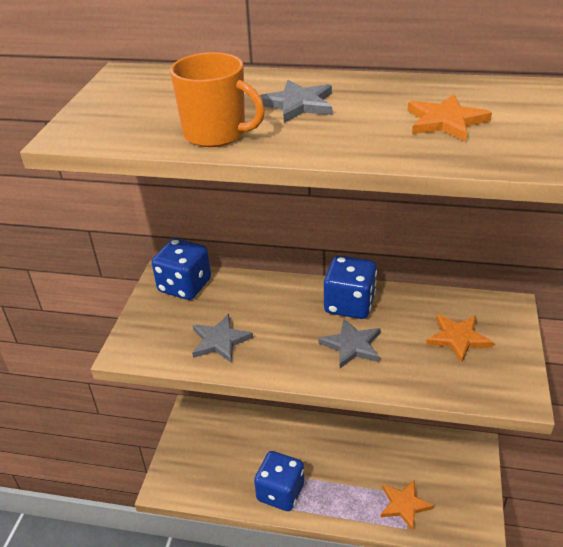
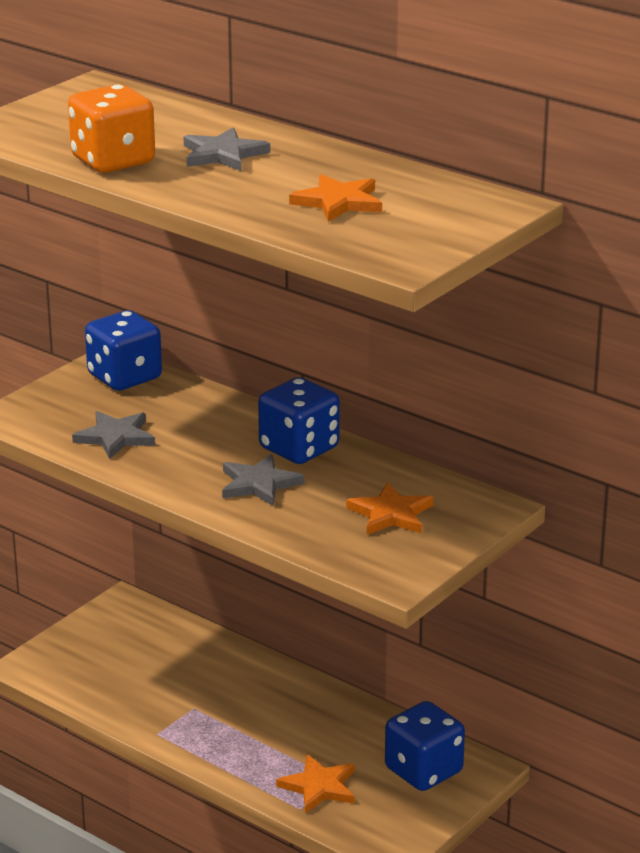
camera: 25 degrees right, 10 degrees down
(216, 134) = (113, 161): orange mug -> orange dice
(280, 492) = (169, 720): blue dice -> blue dice (423, 771)

